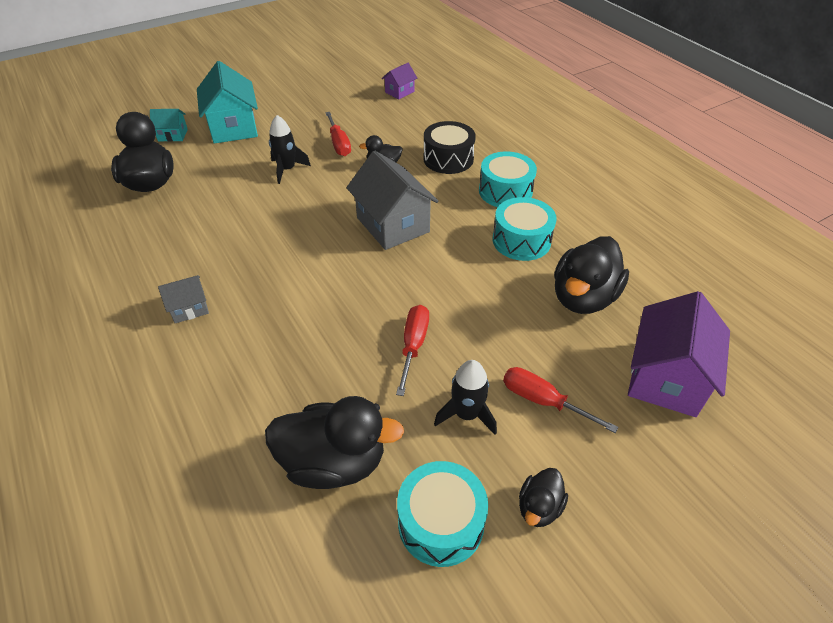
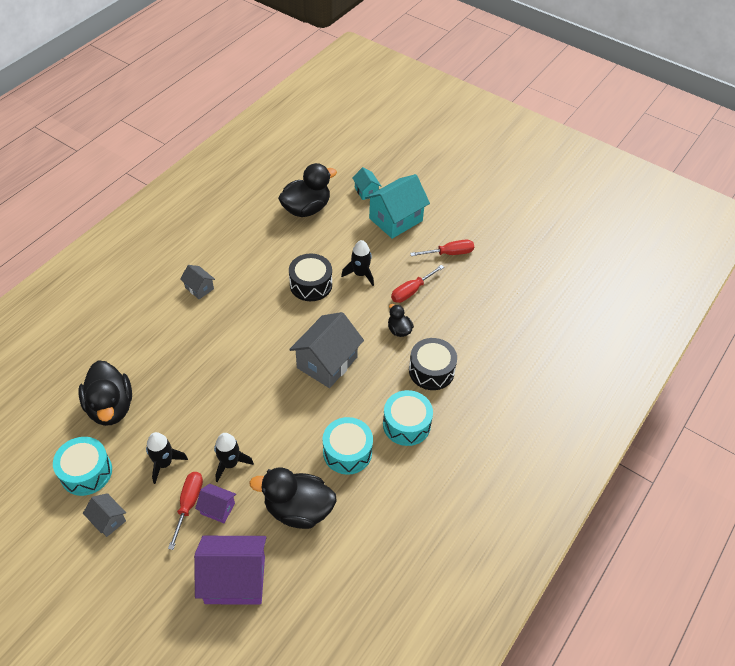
camera: 65 degrees right, 5 degrees up
(271, 208) = (311, 285): none -> black drum
(399, 92) = (516, 302): purple house -> purple house (217, 508)
(413, 346) = (210, 416): red screwdriver -> red screwdriver (449, 253)
(496, 343) = (230, 463): none -> black rocket
(539, 507) = (108, 520): black duck -> grey house

